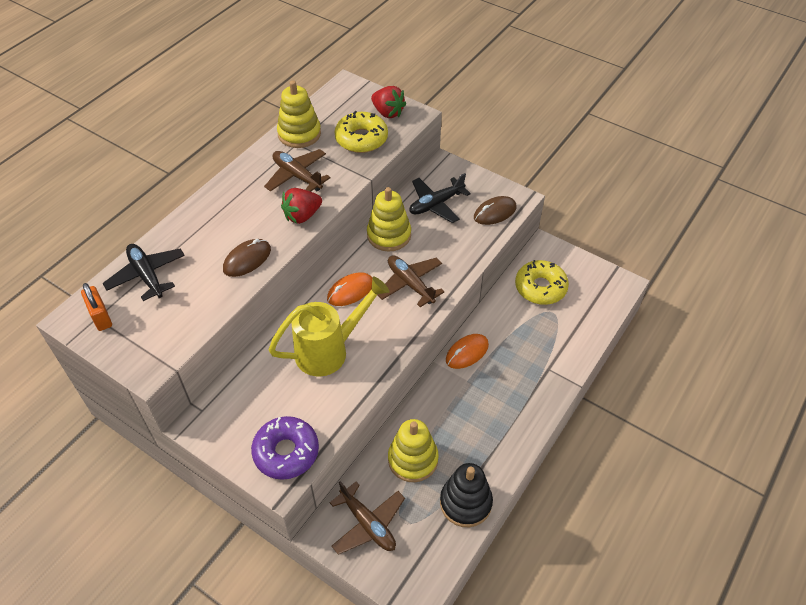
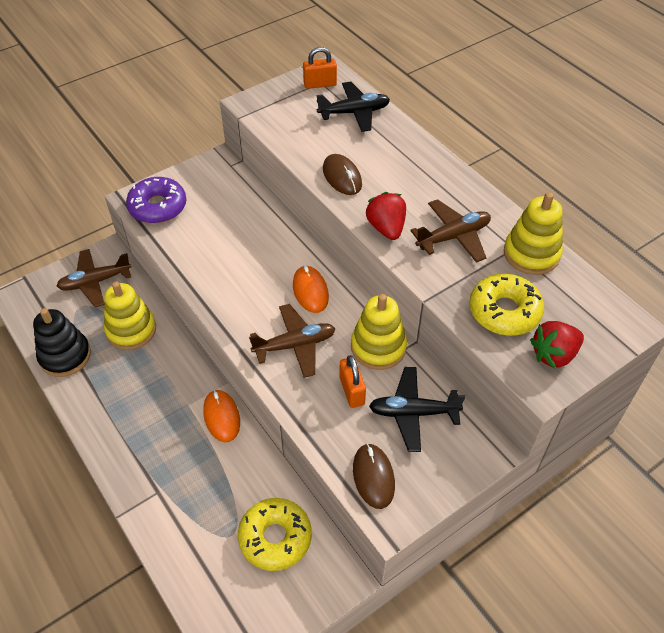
camera: 110 degrees right, 0 degrees up
(330, 350) = (244, 257): yellow watering can -> none
(435, 240) = (352, 391): none -> orange padlock
(436, 204) = (413, 413): black plane -> black plane turned 75 degrees counterclockwise

